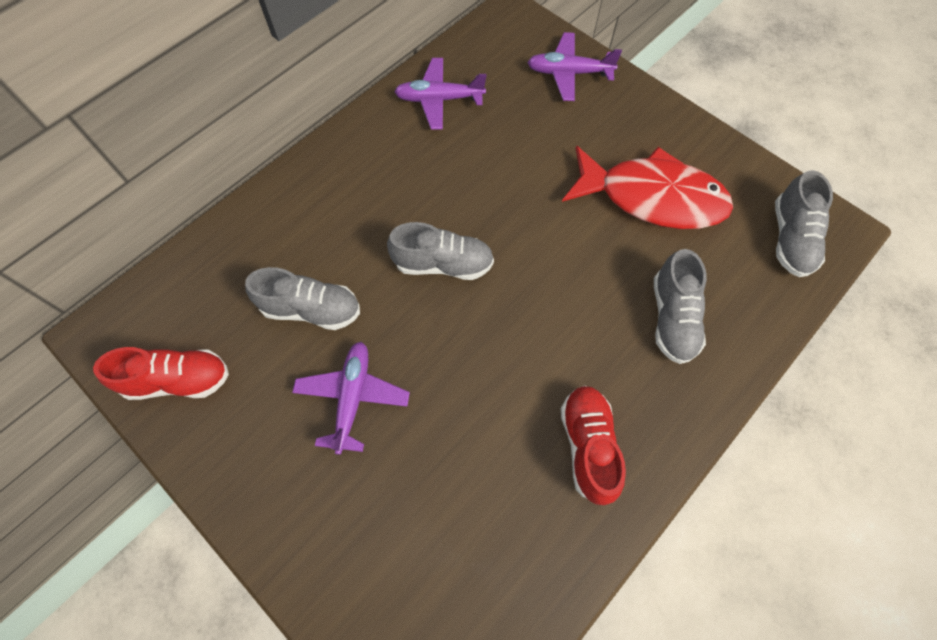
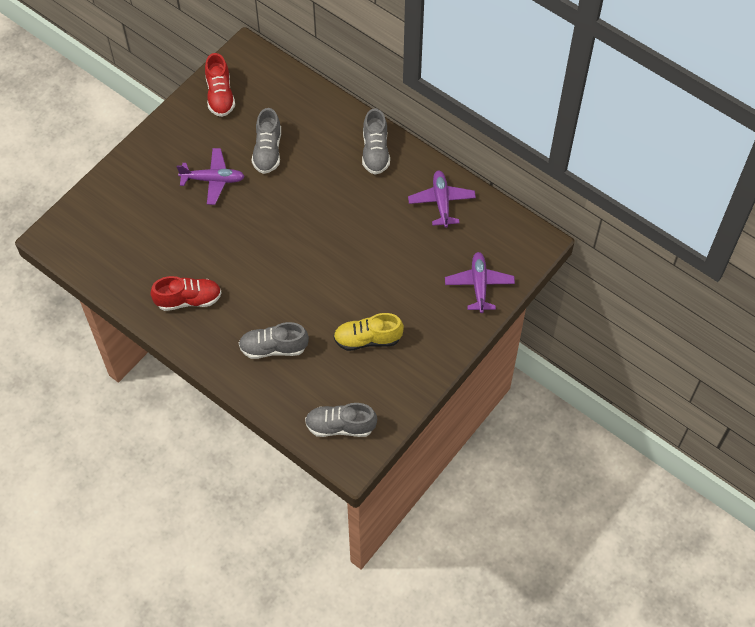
camera: 85 degrees right, 5 degrees down
(443, 264) = (304, 216): grey shoe -> grey shoe (375, 152)
(652, 197) = (367, 339): red fish -> yellow shoe

